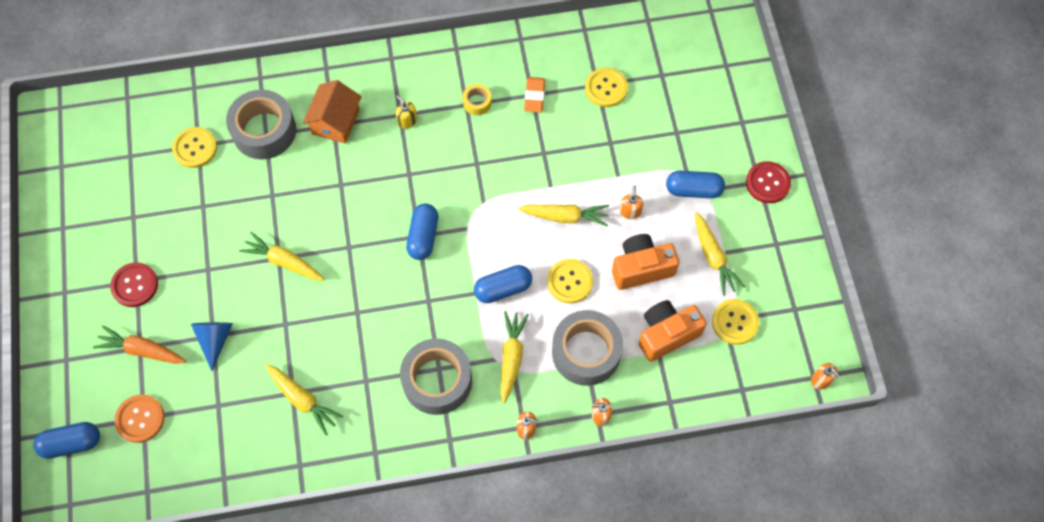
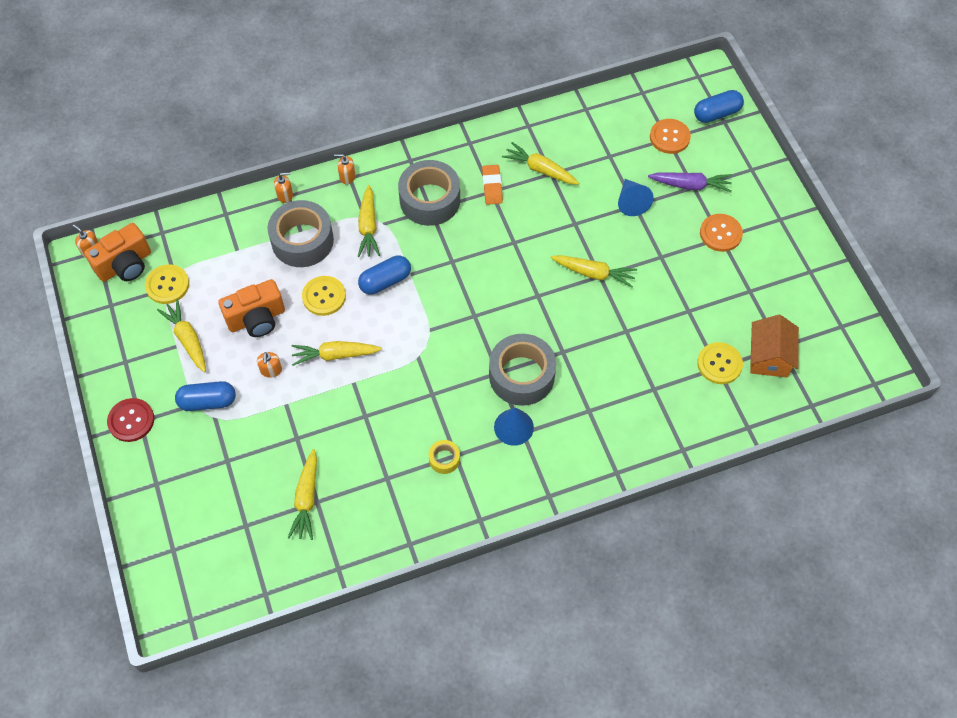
camera: 170 degrees right, 5 degrees down
(135, 285) = (720, 233): red button -> orange button
(142, 350) = (690, 185): orange carrot -> purple carrot
(264, 131) = (657, 393): grey tape -> grey tape (521, 375)
(335, 122) = (587, 414): orange house -> orange house (769, 357)
(407, 121) = (513, 427): yellow soap dispenser -> blue cone
(423, 236) = (470, 315): blue capsule -> none
(534, 96) = (383, 476): orange eraser -> orange eraser (492, 187)
(606, 88) = (306, 498): yellow button -> yellow carrot
(666, 334) = (230, 266): orange camera -> orange camera (125, 265)

